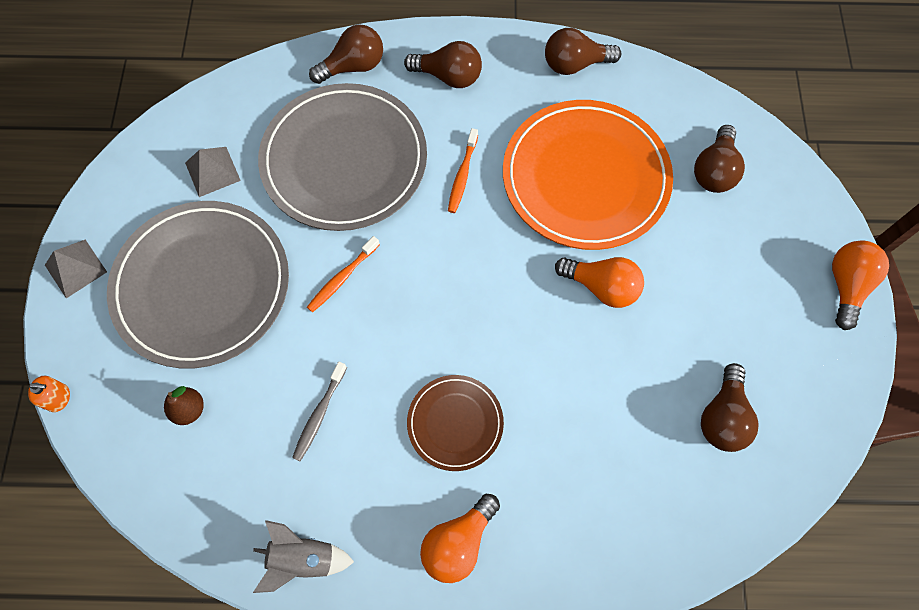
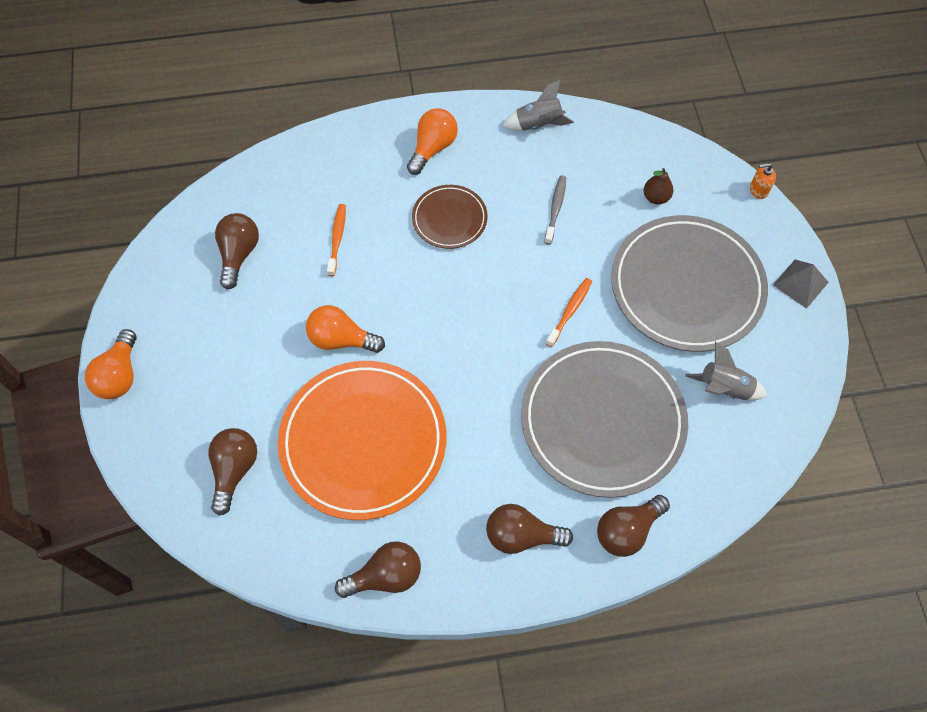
camera: 170 degrees right, 5 degrees down
(212, 171) = (723, 388): grey pyramid -> grey rocket
(462, 175) = (484, 424): orange toothbrush -> orange toothbrush (337, 239)

